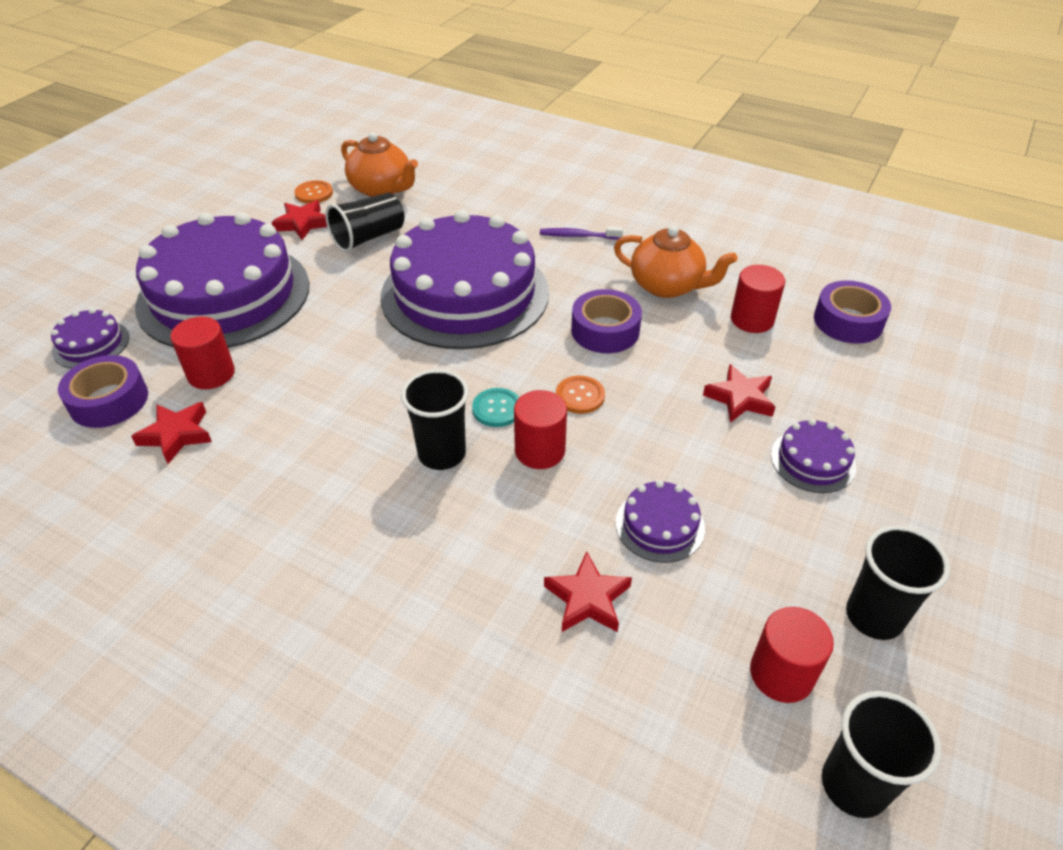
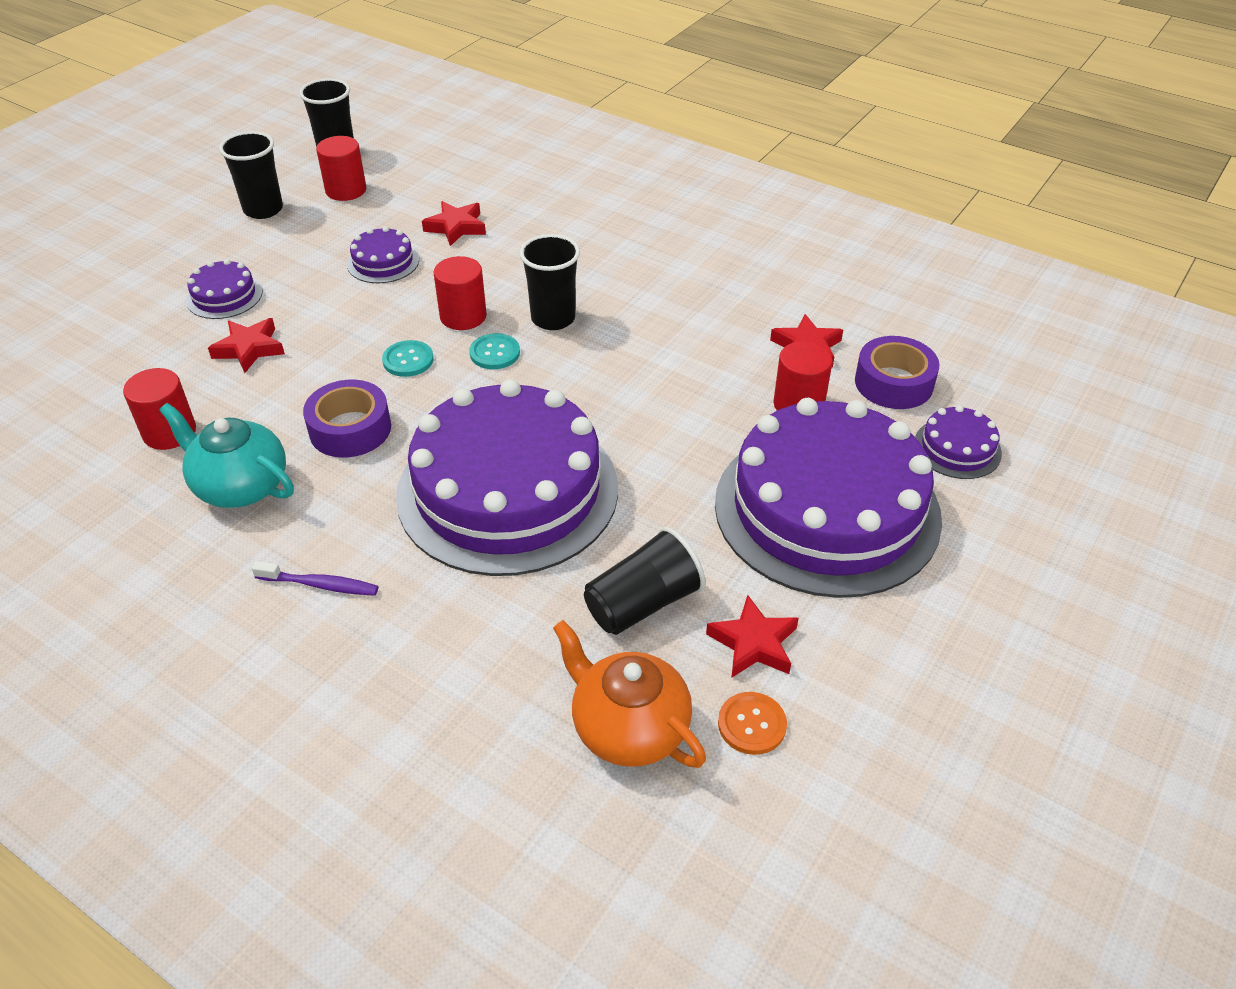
camera: 175 degrees left, 0 degrees up
(580, 396) = (408, 360): orange button -> turquoise button
(667, 286) = (240, 486): orange teapot -> turquoise teapot
(848, 321) = (59, 423): purple tape -> none

